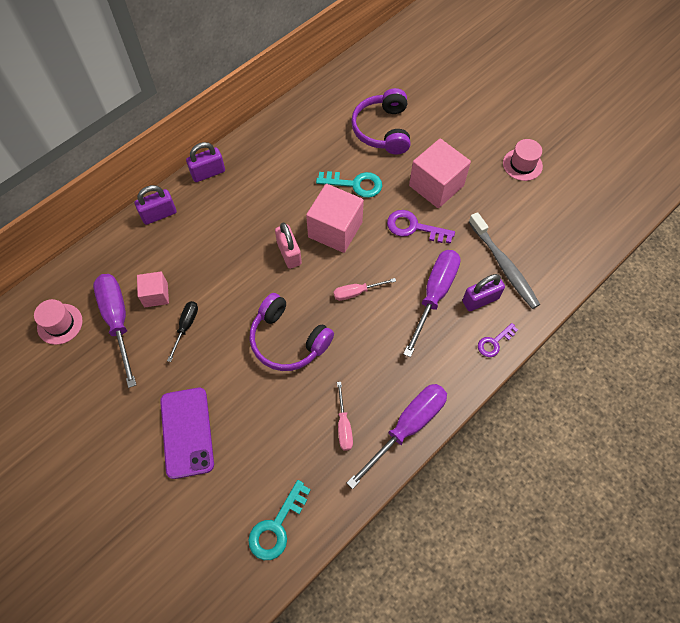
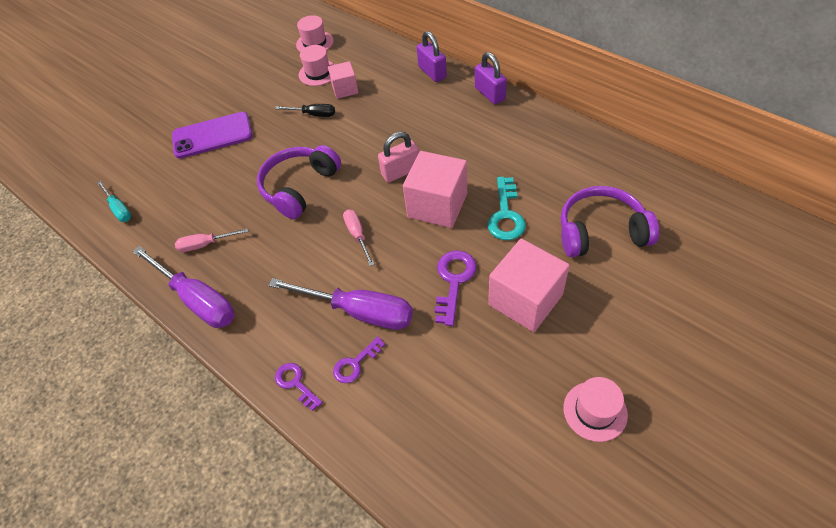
camera: 90 degrees right, 10 degrees down
(118, 321) = (318, 73): purple screwdriver -> pink hat
(276, 526) = (119, 209): turquoise key -> turquoise screwdriver
(480, 300) = (355, 364): purple padlock -> purple key
(504, 265) = (410, 390): grey toothbrush -> none

